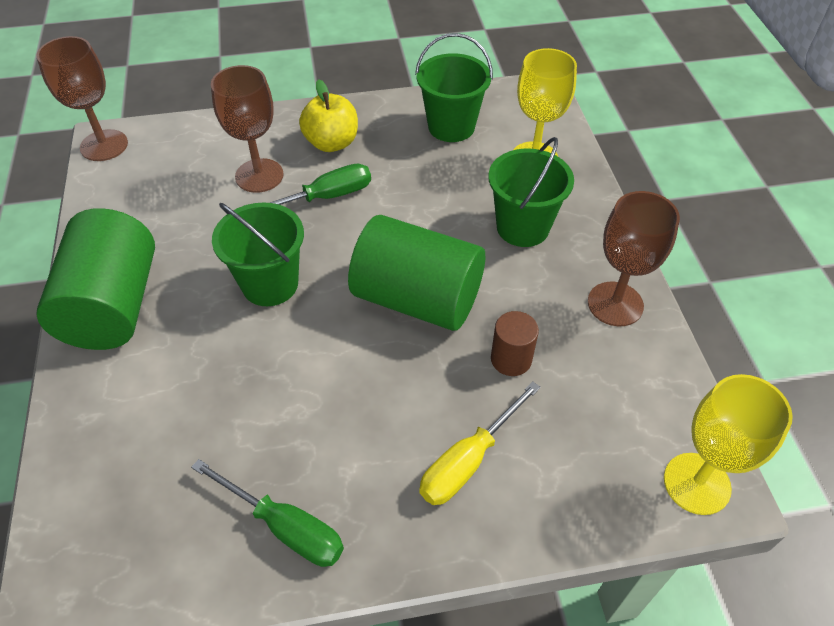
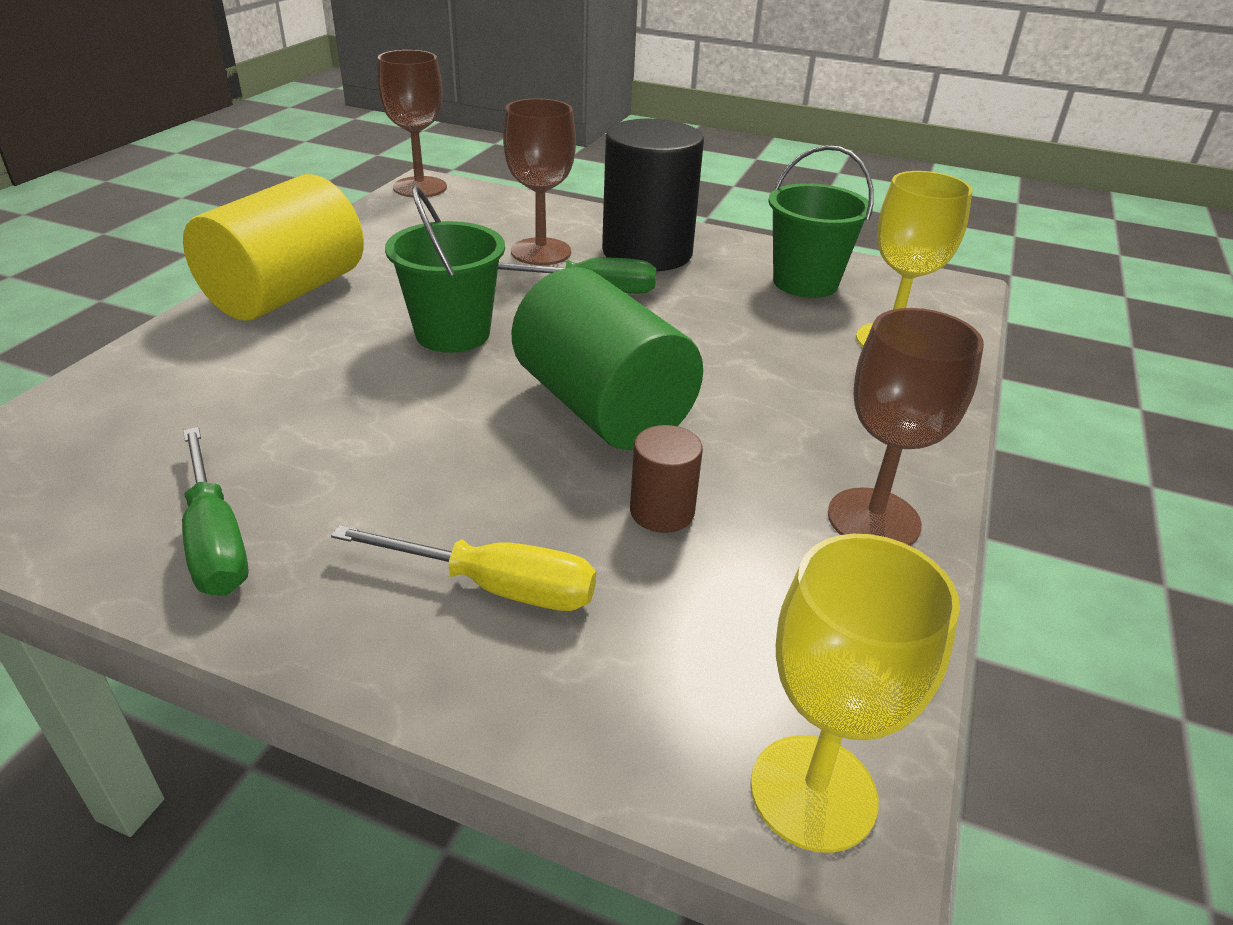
camera: 30 degrees right, 15 degrees down
(113, 305) = (286, 293): green cylinder -> yellow cylinder
(332, 143) = (647, 252): yellow apple -> black cylinder
(468, 461) = (495, 586): yellow screwdriver -> yellow screwdriver turned 150 degrees counterclockwise
(522, 227) = (810, 396): green bucket -> none

